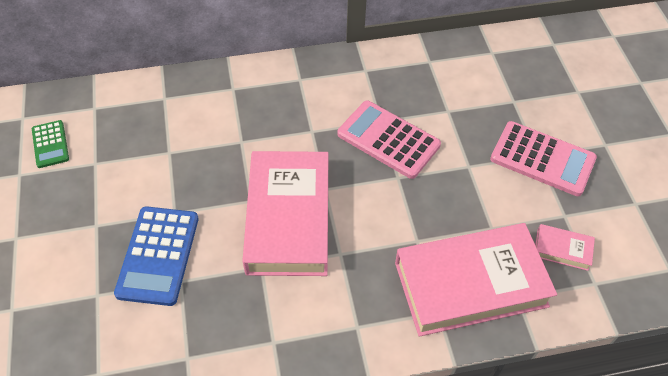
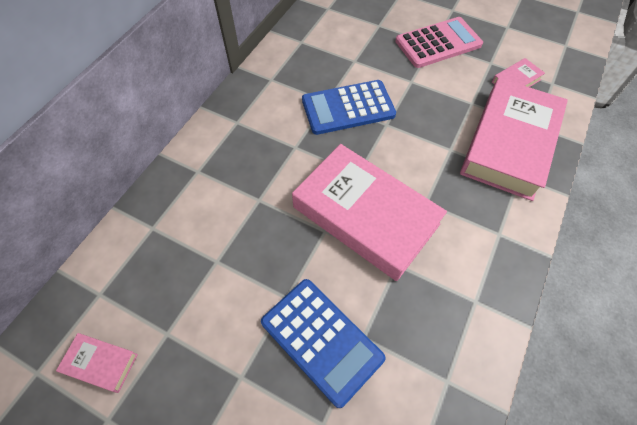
camera: 50 degrees left, 5 degrees up
(50, 144) = (100, 363): green calculator -> pink book
(388, 140) = (348, 108): pink calculator -> blue calculator

